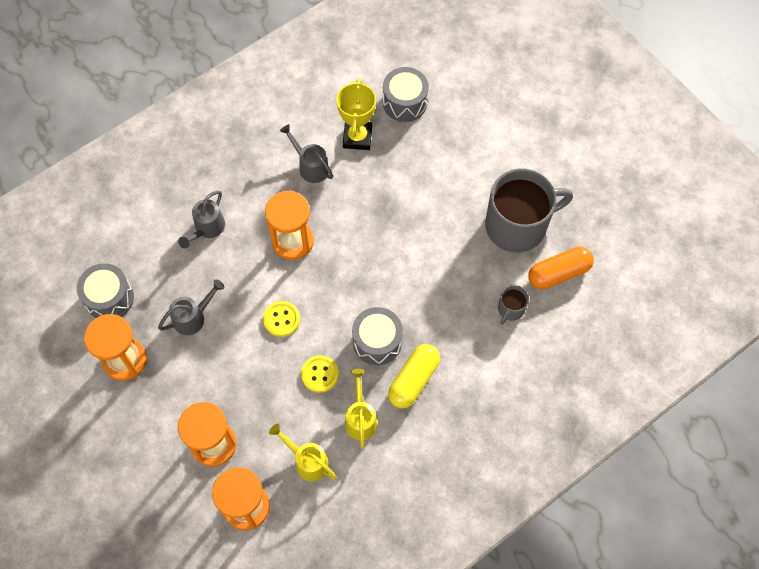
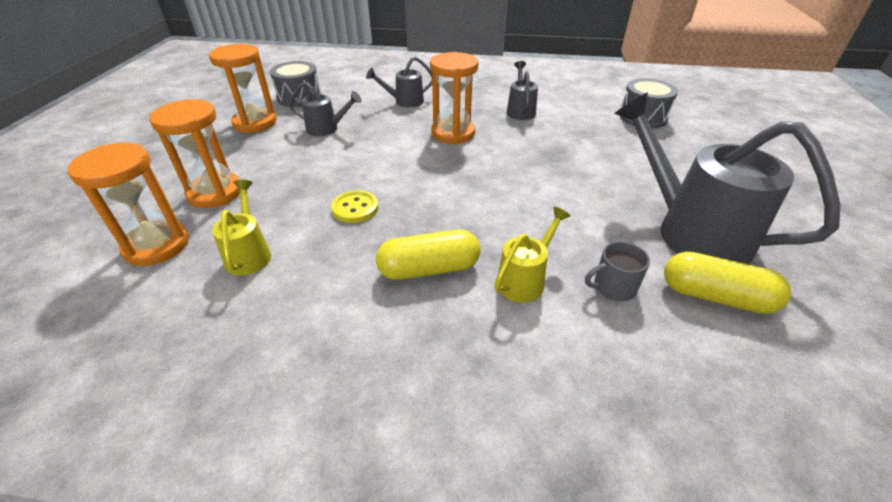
camera: 45 degrees right, 25 degrees down
(281, 319) = (380, 162): yellow button -> none
(357, 137) = (578, 115): yellow trophy -> none
(360, 418) = (338, 260): yellow watering can -> yellow watering can (524, 280)
(377, 341) = (434, 220): grey drum -> none
(517, 225) = (691, 231): grey mug -> grey watering can
(558, 273) = (715, 296): orange capsule -> yellow capsule

